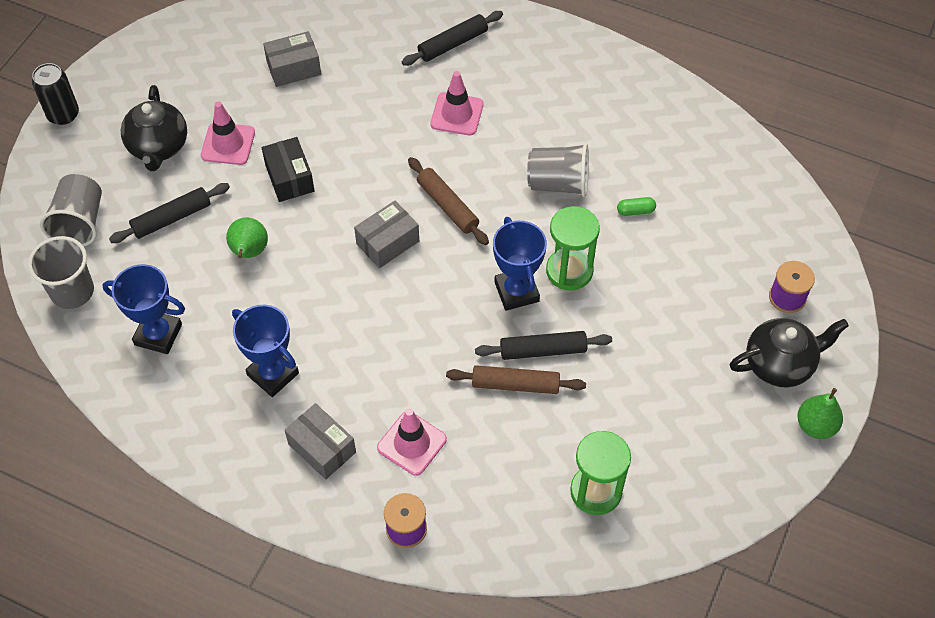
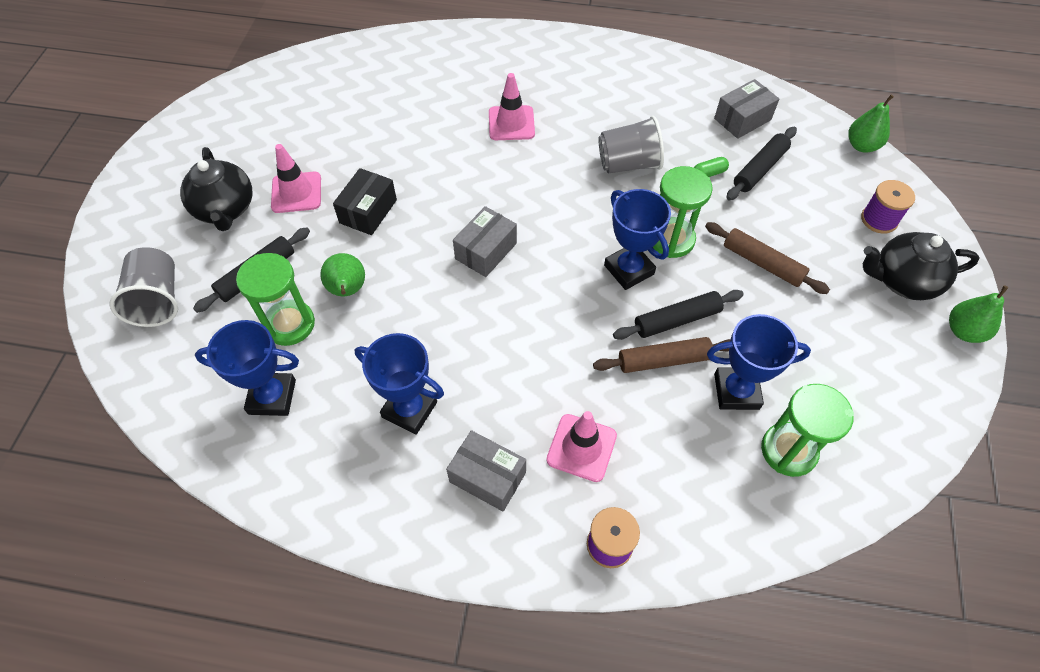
camera: 15 degrees left, 0 degrees up
(63, 114) = (117, 199): black can -> none
(72, 291) = (165, 373): grey cup -> none
(189, 272) = (289, 324): none -> green hourglass
(289, 178) = (368, 211): black box -> black box turned 60 degrees clockwise
(294, 68) = (342, 113): grey box -> grey box (742, 119)
(447, 206) = (532, 205): brown rolling pin -> brown rolling pin (762, 263)
(453, 44) = (486, 66): black rolling pin -> black rolling pin (759, 169)
(571, 428) = (736, 391): none -> blue trophy
(780, 364) = (902, 281): black teapot -> black teapot turned 150 degrees counterclockwise
(808, 215) = (862, 146): none -> green pear

